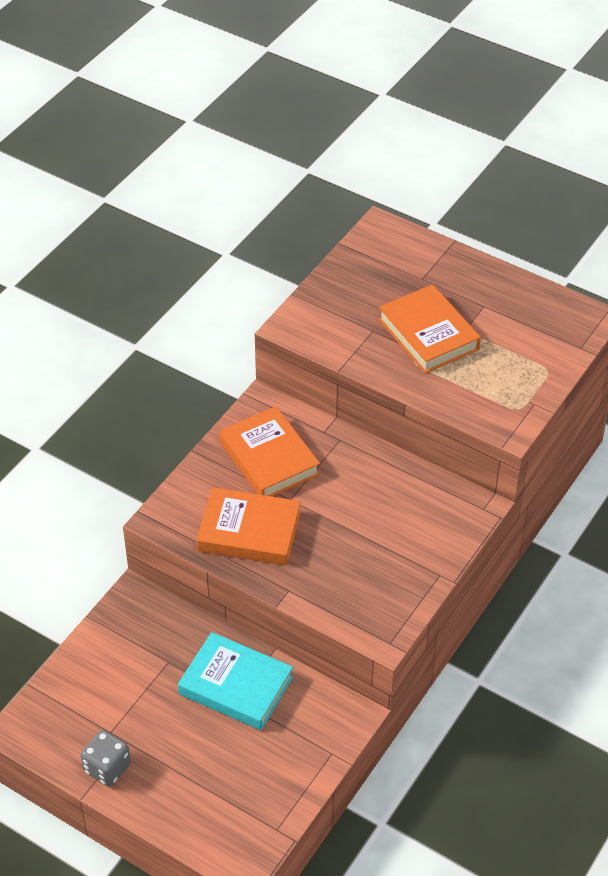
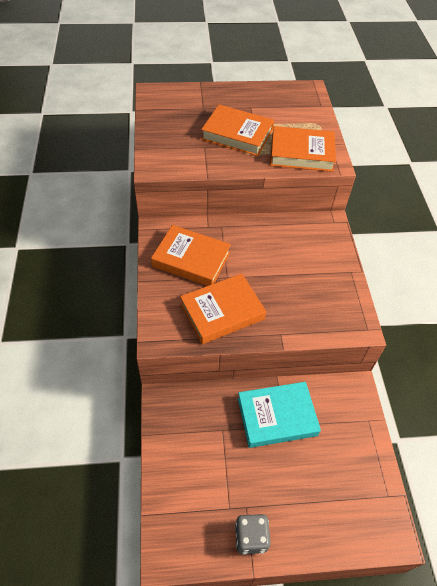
camera: 40 degrees left, 5 degrees up
(483, 397) = (301, 153): none -> orange book

